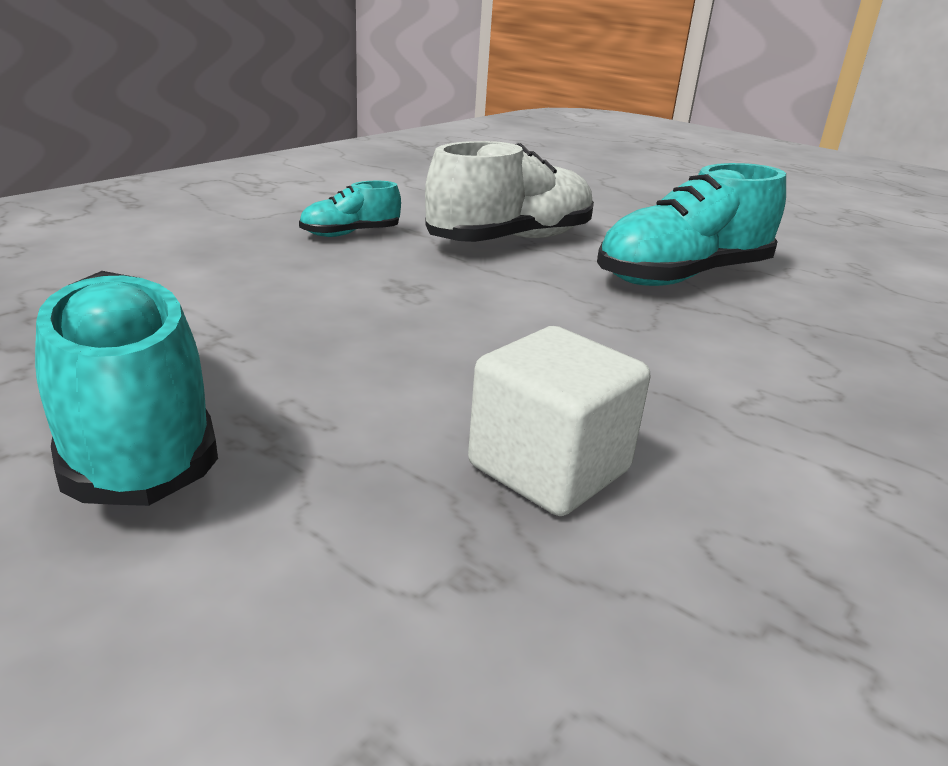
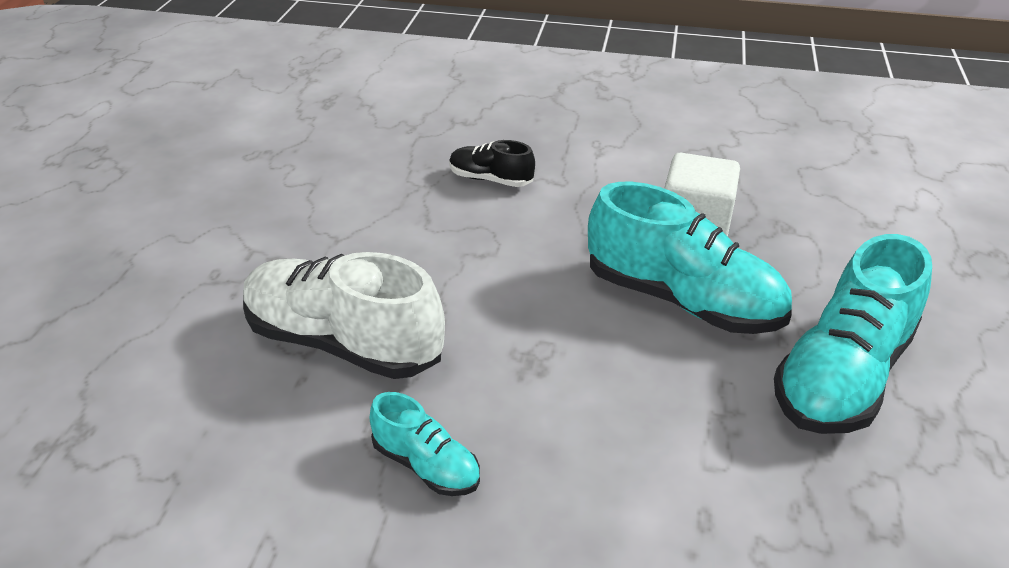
camera: 115 degrees left, 10 degrees up
(683, 276) = (361, 228): turquoise shoe -> turquoise shoe (682, 300)
(767, 360) = (490, 179): none -> black shoe

